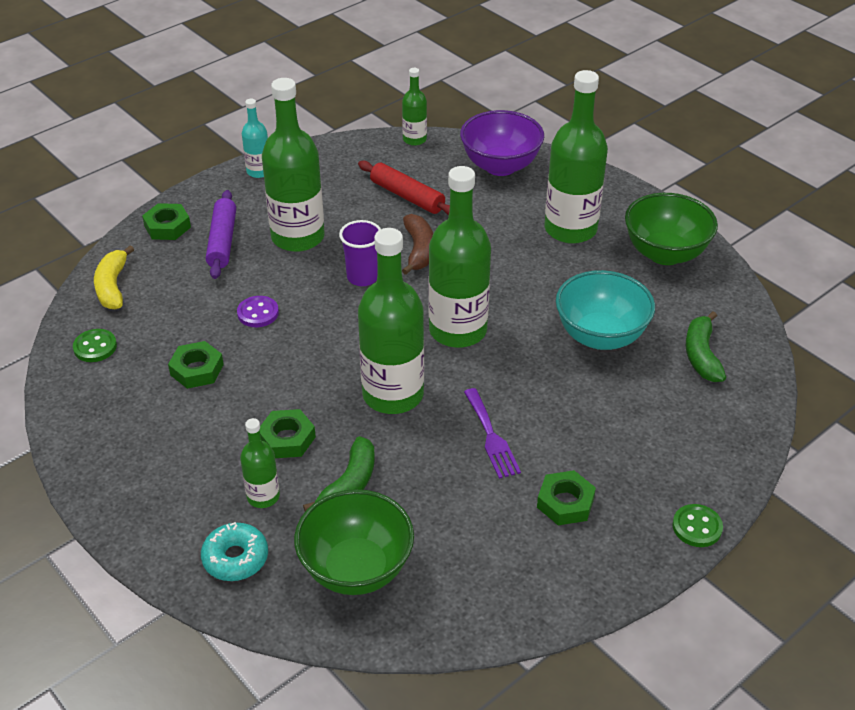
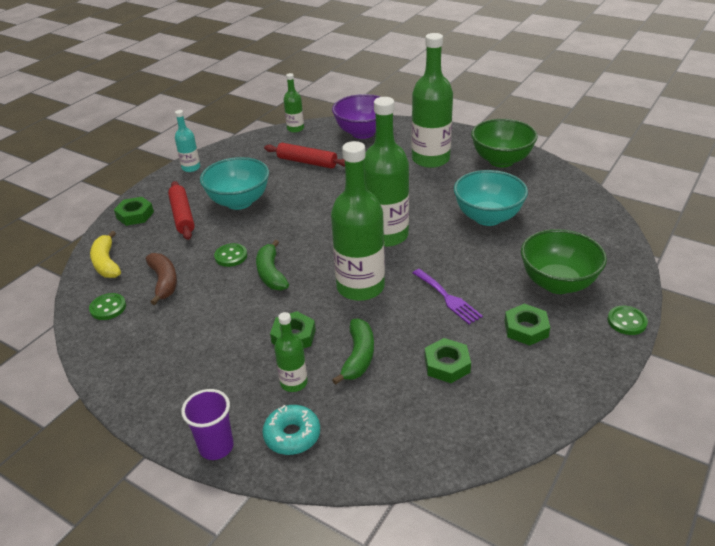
camera: 15 degrees left, 5 degrees down
(197, 369) = (199, 305): green nut -> green nut (447, 364)
(222, 241) = (182, 216): purple rolling pin -> red rolling pin
(258, 313) = (231, 256): purple button -> green button
(298, 237) = (239, 202): green bottle -> turquoise bowl
(356, 569) = (394, 417): green bowl -> green bowl (557, 283)
(362, 277) = (299, 217): purple cup -> purple cup (216, 447)
(419, 250) = (332, 192): brown banana -> brown banana (164, 282)
(701, 355) = (562, 214): green banana -> green banana (271, 273)

